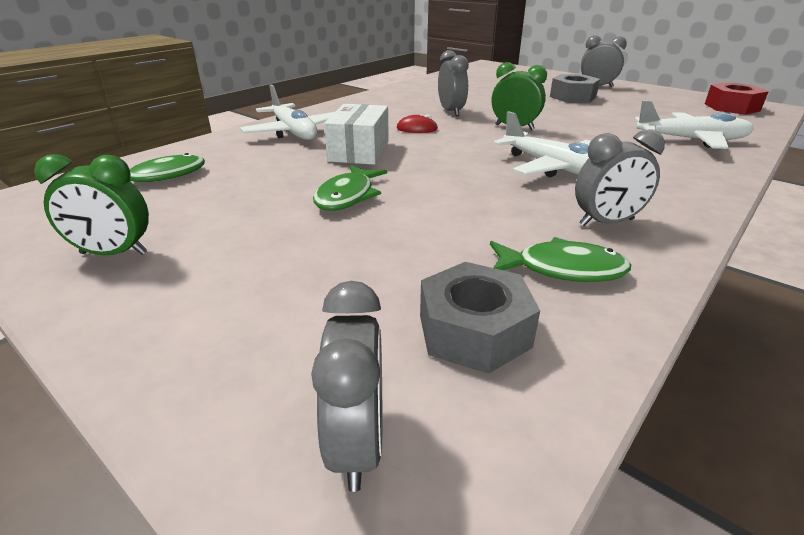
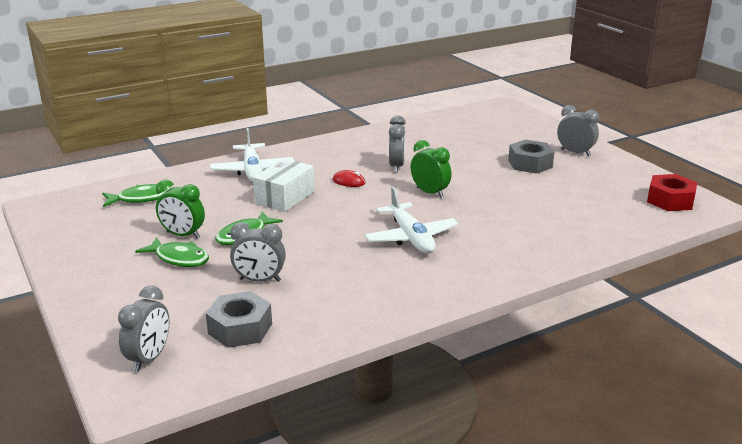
camera: 20 degrees right, 5 degrees down
(114, 253) = (92, 249): green clock -> green clock (183, 235)
(562, 269) = (324, 308): green fish -> green fish (179, 258)
(606, 222) = (391, 286): grey clock -> grey clock (259, 280)
(691, 140) = (564, 231): white plane -> none

